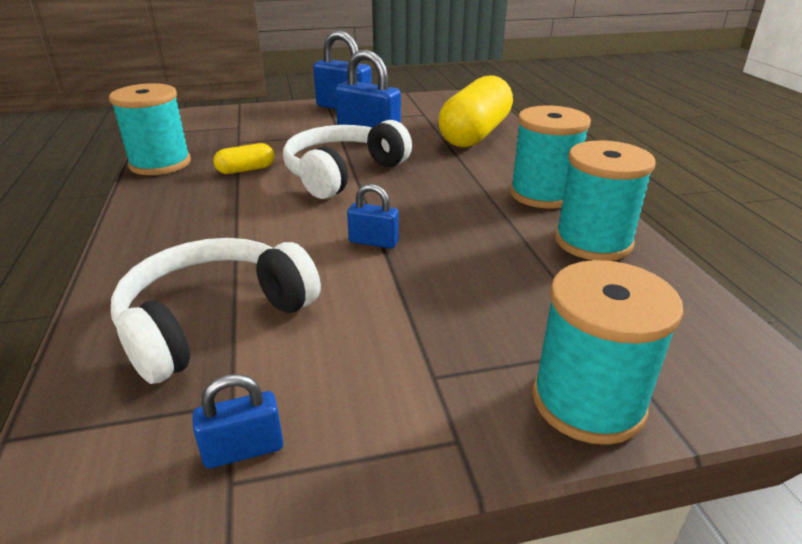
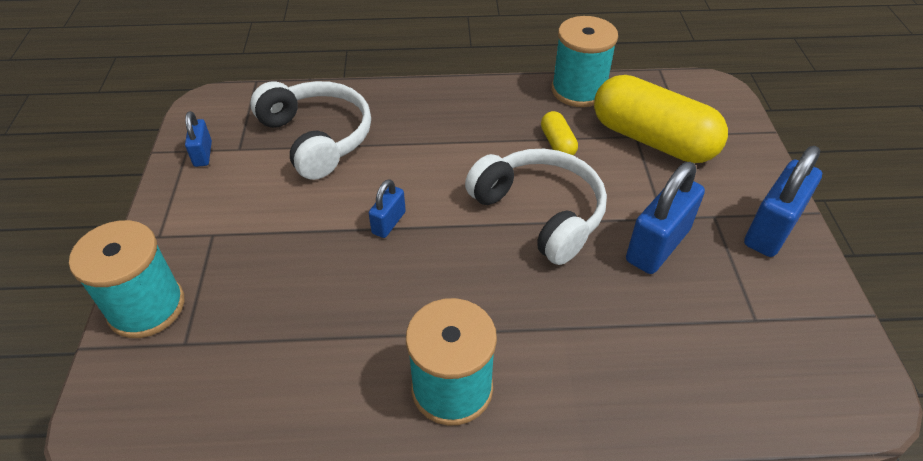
camera: 100 degrees right, 15 degrees up
(475, 134) = (666, 367): yellow capsule -> yellow capsule (652, 139)
(593, 241) = (331, 397): turquoise spool -> none

